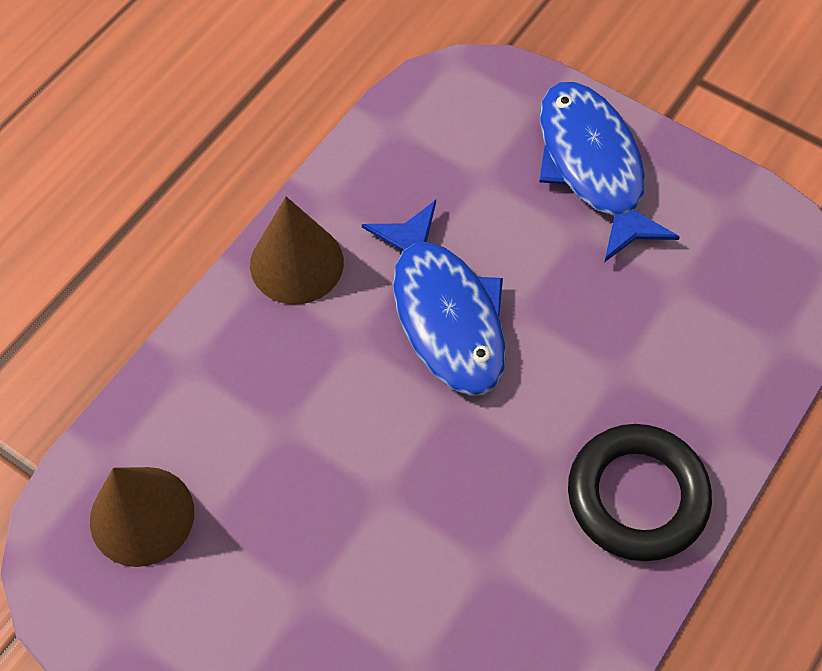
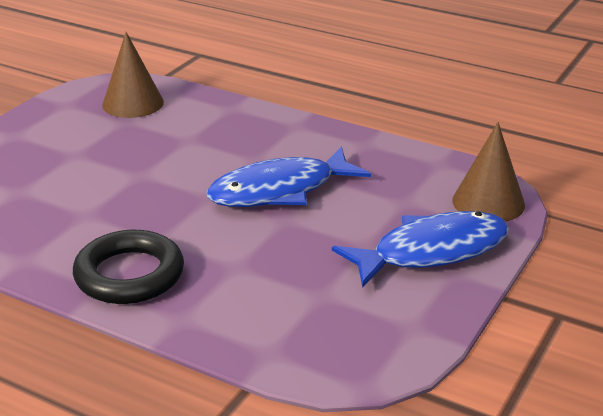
camera: 85 degrees right, 30 degrees down
(296, 263) = (311, 136): brown cone -> brown cone (488, 202)

